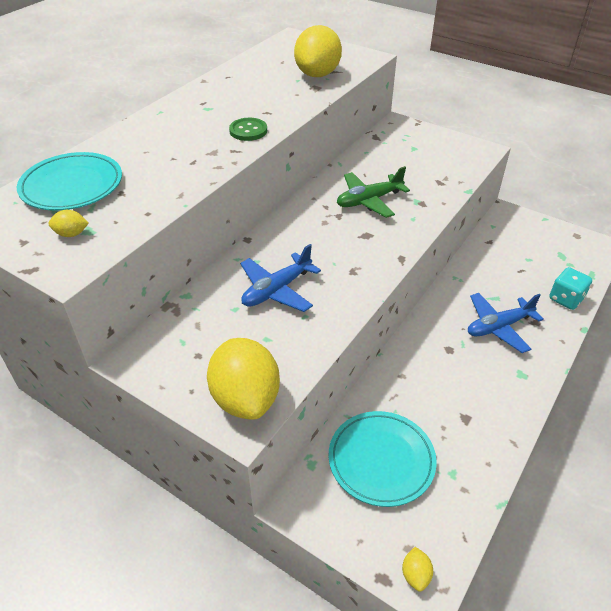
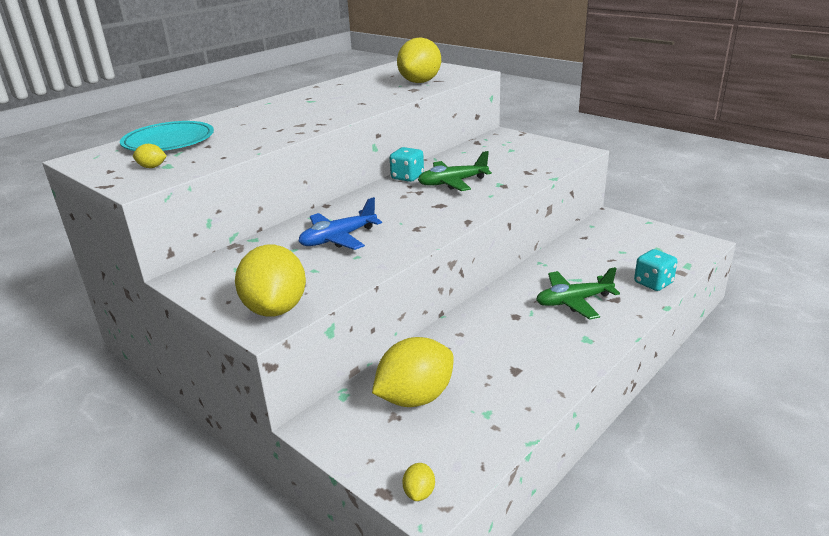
camera: 10 degrees right, 15 degrees down
(248, 131) = (339, 113): green button -> none
(319, 193) = (407, 177): none -> turquoise dice
(381, 460) = (415, 397): turquoise plate -> yellow lemon
(498, 327) = (573, 301): blue plane -> green plane

